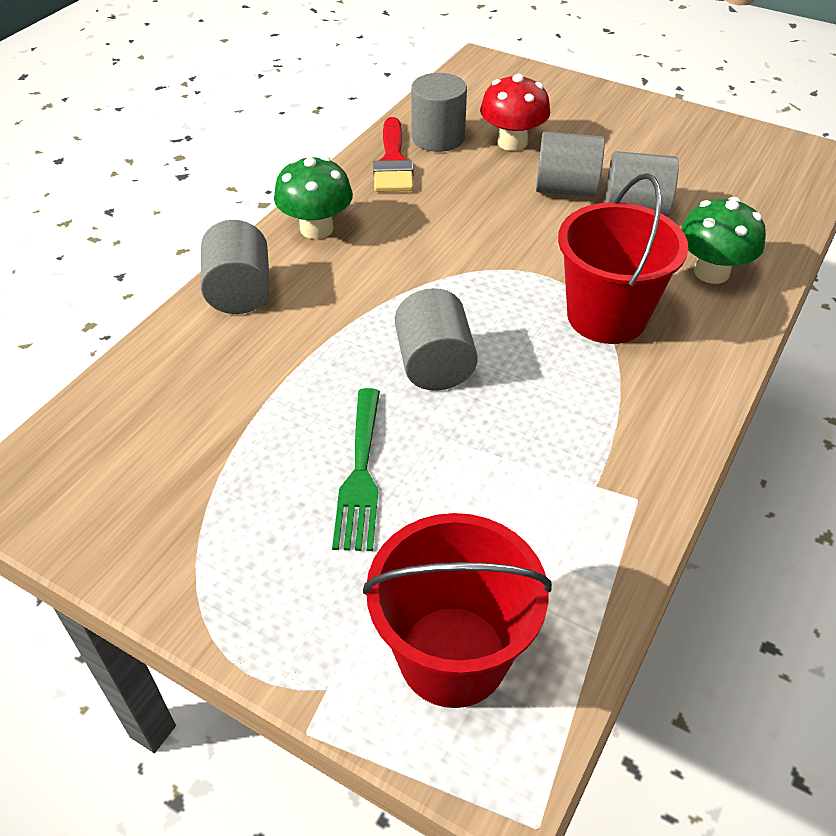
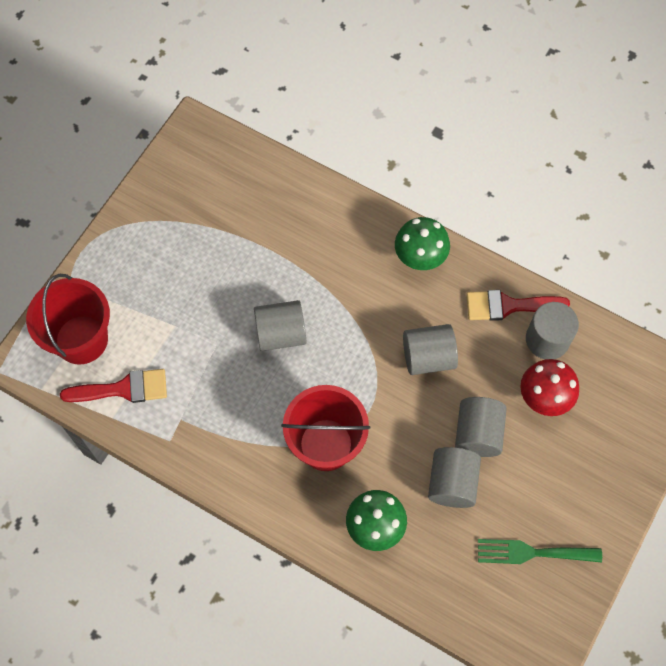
camera: 90 degrees right, 20 degrees up
(240, 292) = (350, 216): grey cylinder -> grey cylinder (428, 357)
(360, 475) = (195, 294): green fork -> green fork (532, 553)
(551, 575) = (123, 389): none -> red brush

